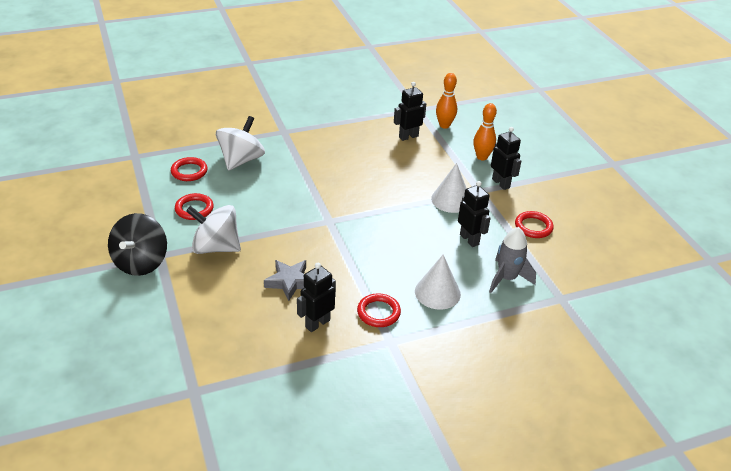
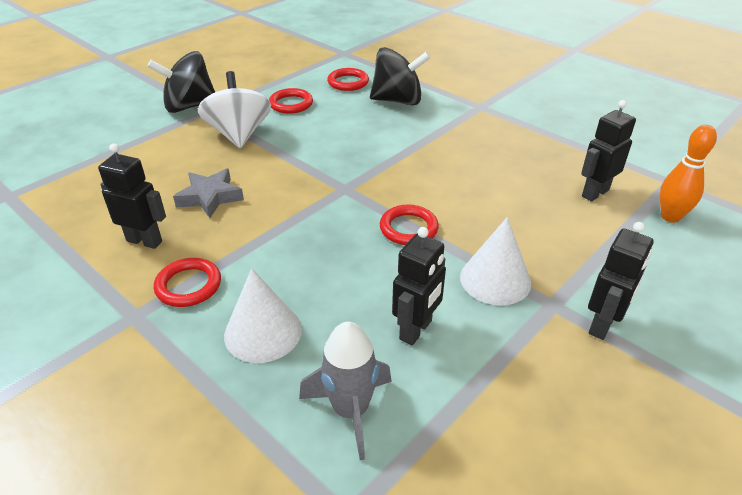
camera: 65 degrees right, 0 degrees up
(241, 160) = (398, 101): white spinning top -> black spinning top
(408, 136) = (595, 193): black robot -> black robot turned 75 degrees counterclockwise
(482, 157) = (645, 280): orange bowling pin -> none
(533, 227) = (525, 408): red ring -> red ring (408, 228)

